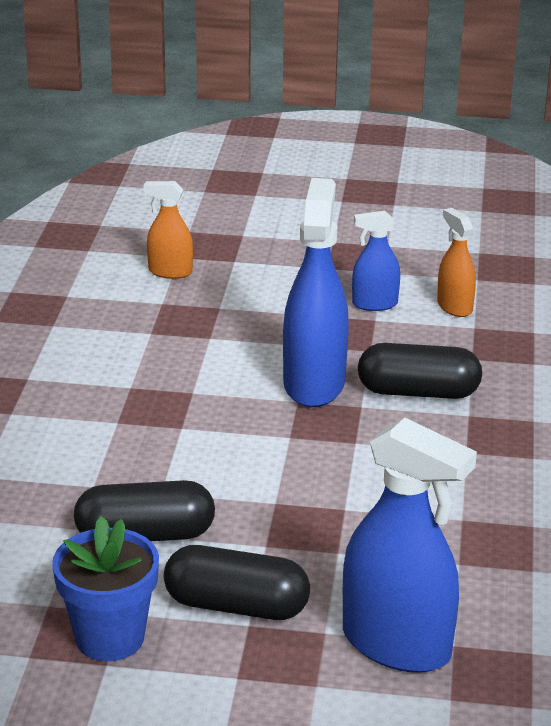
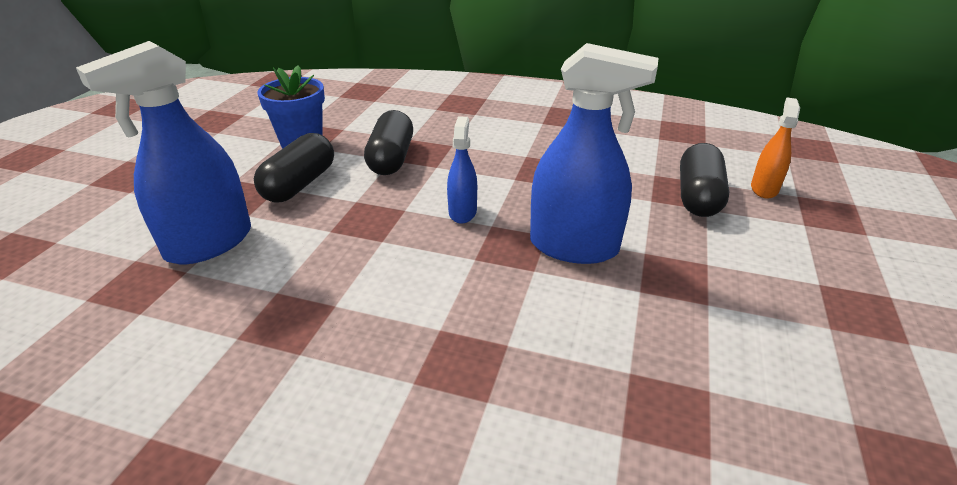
camera: 100 degrees right, 5 degrees up
(374, 304) = (743, 308): blue spray bottle -> blue spray bottle (462, 212)
(418, 392) = (555, 312): black capsule -> black capsule (698, 196)
(454, 307) = (758, 380): orange spray bottle -> none

